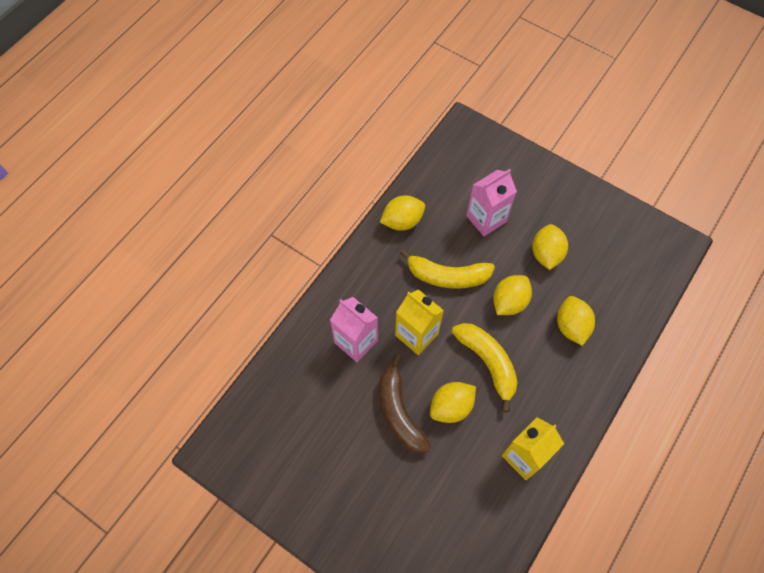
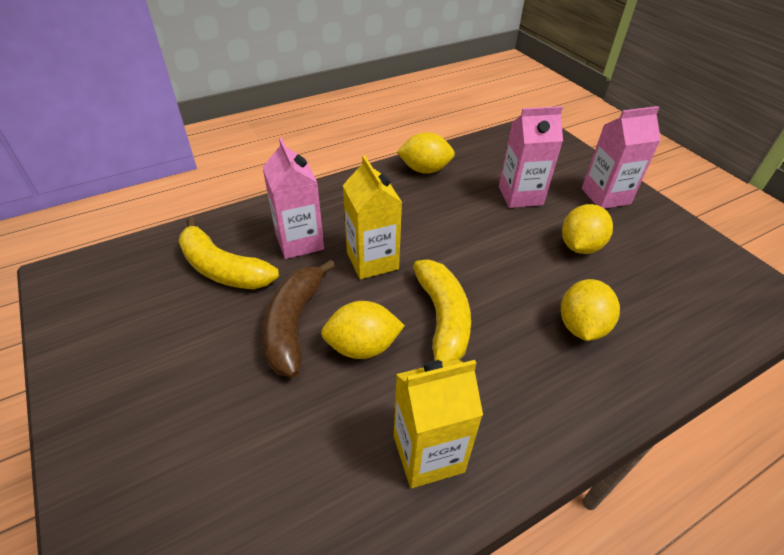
camera: 25 degrees right, 20 degrees down
(447, 276) = (444, 225): yellow banana -> yellow banana (223, 268)
(509, 302) = (507, 272): yellow lemon -> none
(545, 191) = (605, 196): none -> pink carton

